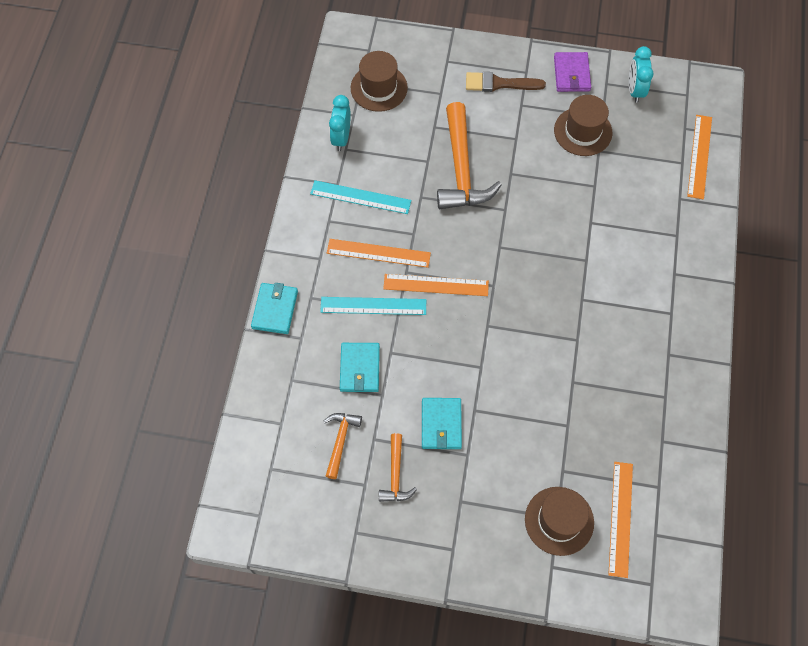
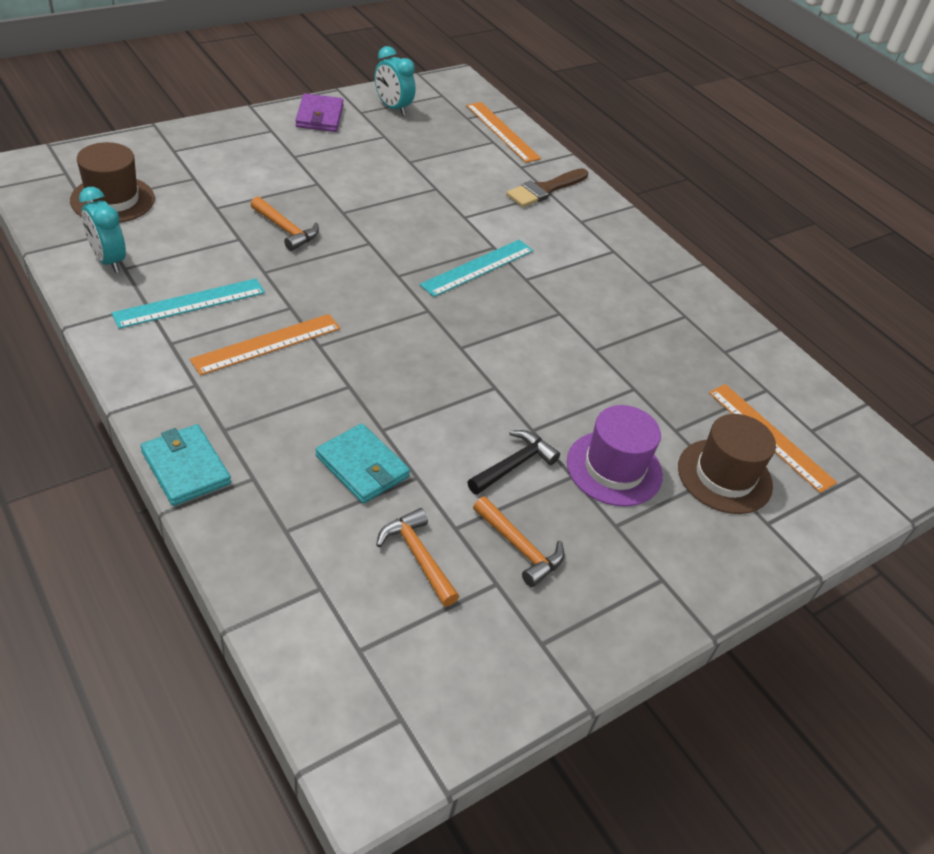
camera: 50 degrees left, 20 degrees down
(373, 306) = (314, 396): turquoise ruler -> turquoise ruler (478, 268)
(436, 285) = (366, 340): orange ruler -> none
(441, 424) = (514, 465): turquoise wallet -> black hammer
(461, 169) = (286, 230): orange hammer -> orange hammer, size x0.51
(496, 467) = (614, 468): none -> purple hat
(499, 84) = (252, 148): brown brush -> brown brush (545, 190)
(572, 74) = (319, 116): purple wallet -> purple wallet turned 45 degrees clockwise
(583, 131) = (378, 153): brown hat -> none

